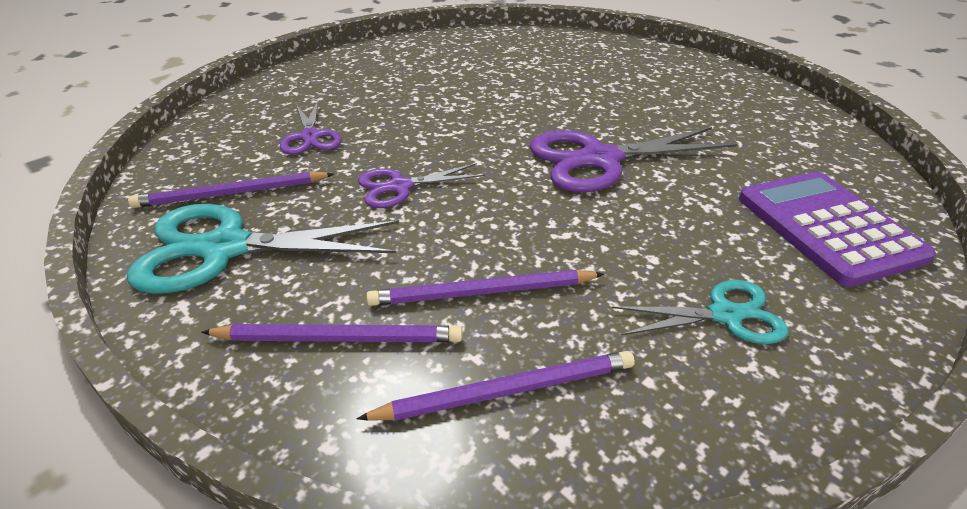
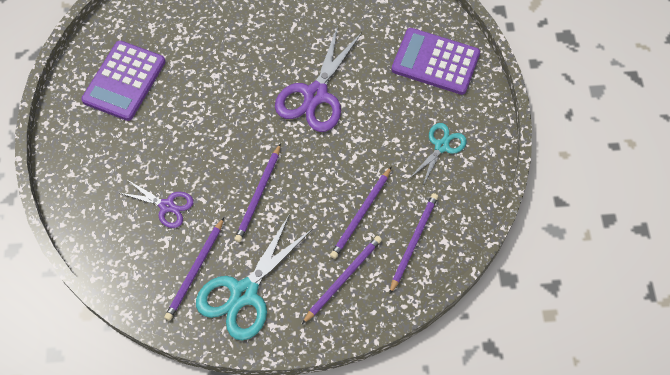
camera: 50 degrees left, 25 degrees up
(400, 187) = (258, 195): purple scissors -> purple pencil
(433, 59) = (124, 81): none -> purple calculator

